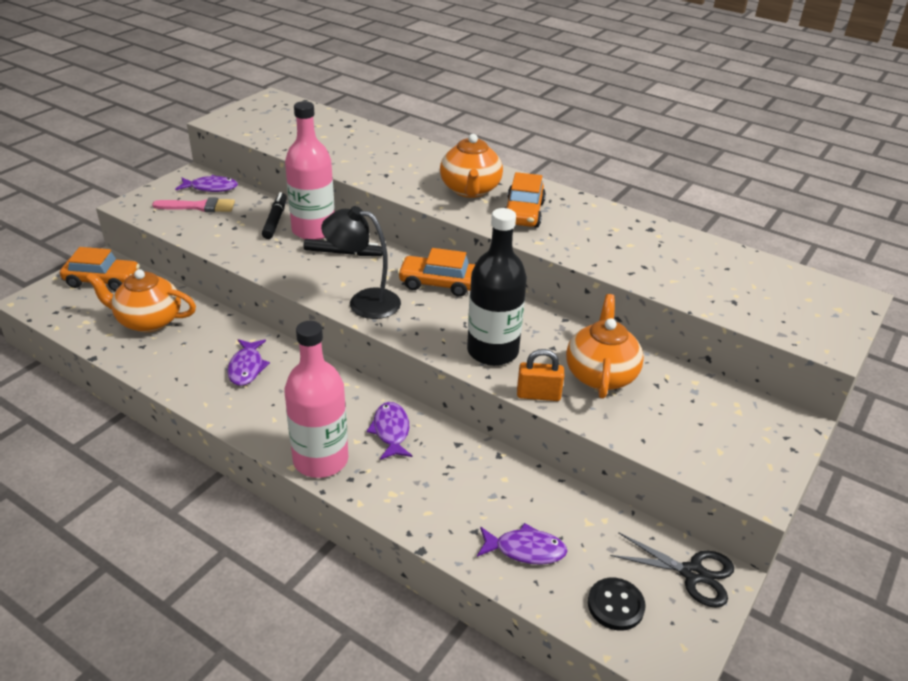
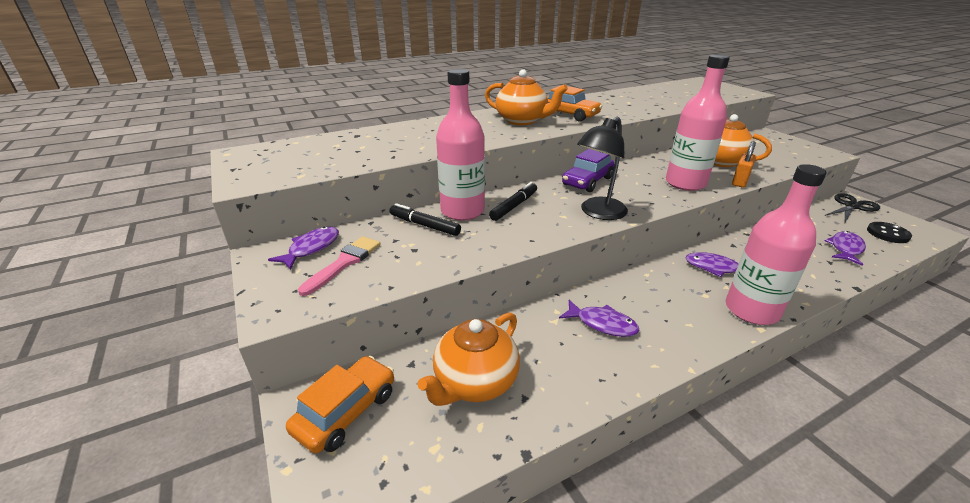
camera: 60 degrees left, 5 degrees down
(438, 283) = (587, 181): orange car -> purple car
(492, 351) = (685, 183): black bottle -> pink bottle

